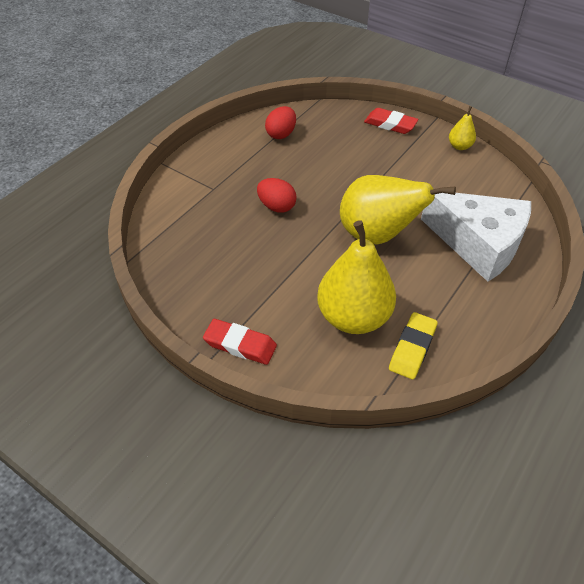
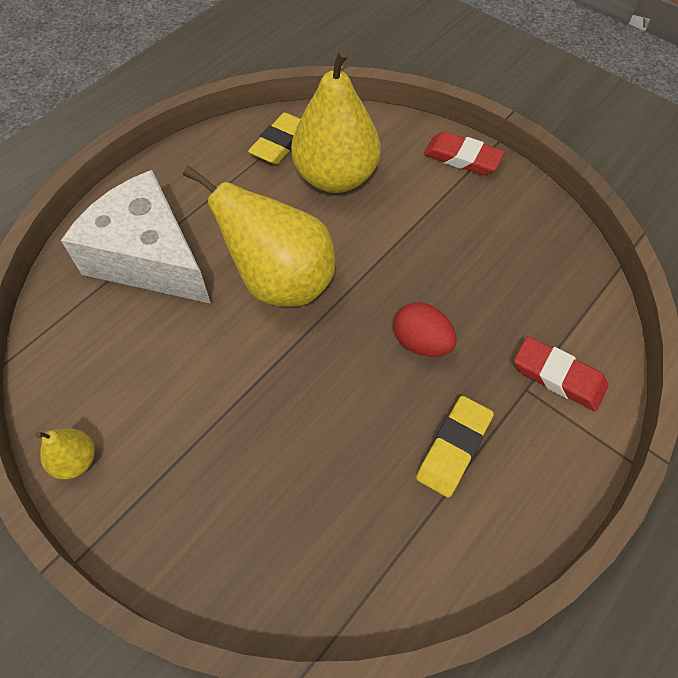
camera: 175 degrees left, 10 degrees up
(258, 162) = (453, 448): none -> yellow eraser
(281, 134) = (411, 528): red egg -> none
(390, 124) = (183, 543): red eraser -> red eraser (558, 376)

